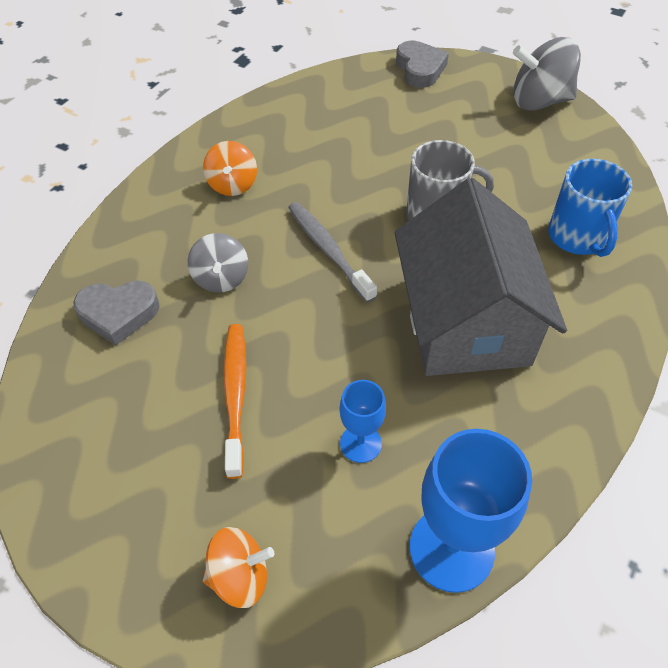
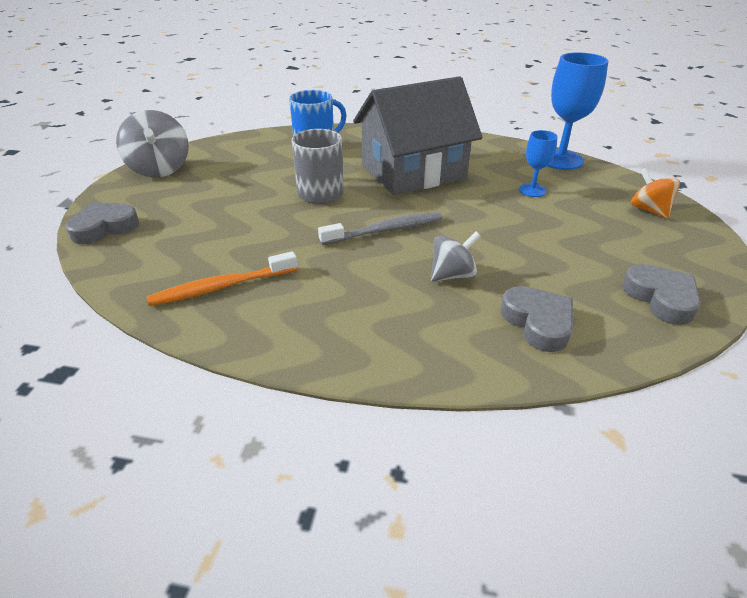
camera: 110 degrees left, 15 degrees down
(78, 442) = (660, 298): none -> grey heart
(232, 185) = (329, 302): orange spinning top -> none
(235, 395) = (548, 240): orange toothbrush -> orange toothbrush (221, 287)
(328, 250) = (385, 230): grey toothbrush -> grey toothbrush turned 150 degrees counterclockwise

